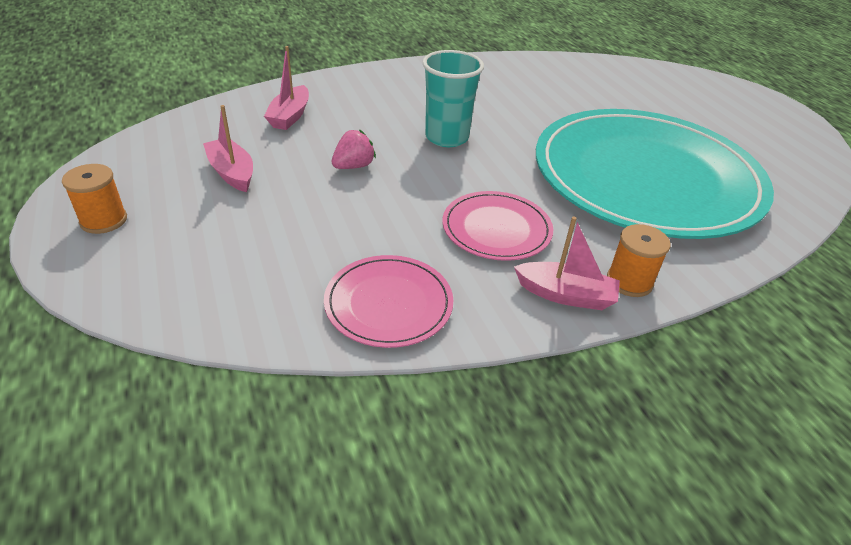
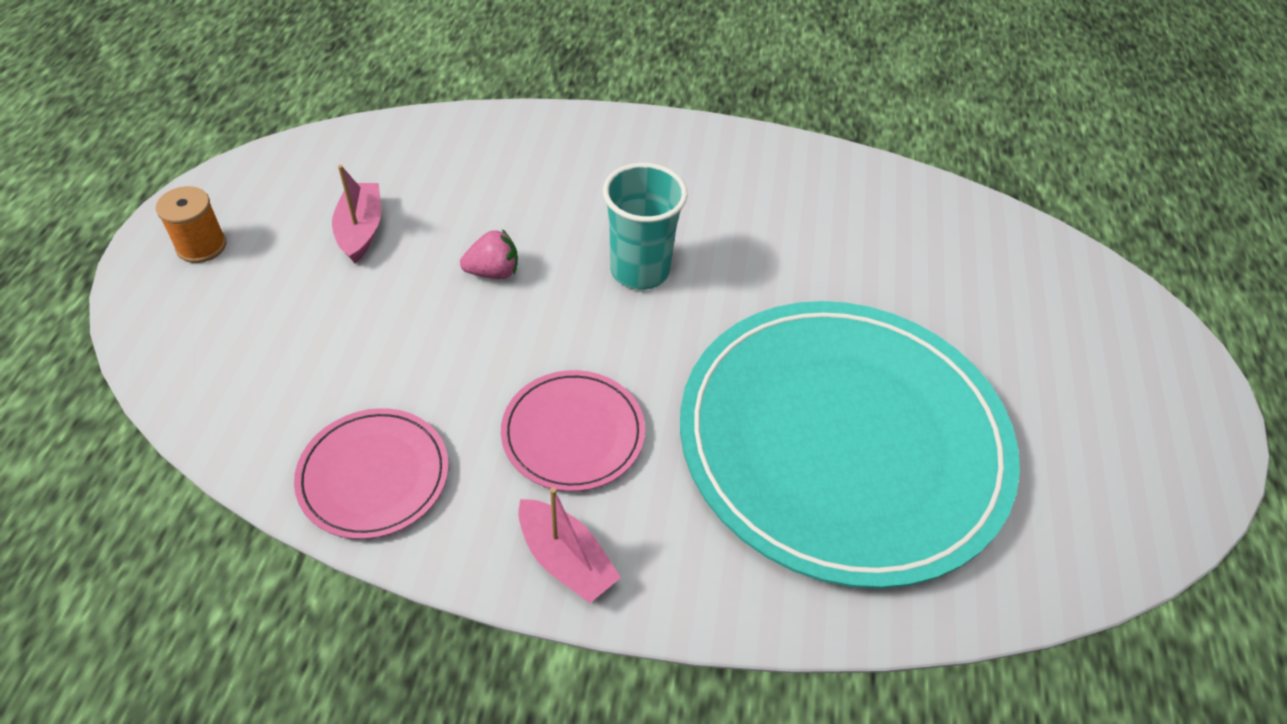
camera: 30 degrees right, 10 degrees up
(290, 116) = (485, 167): pink boat -> none
(629, 281) = (658, 580): orange spool -> none

